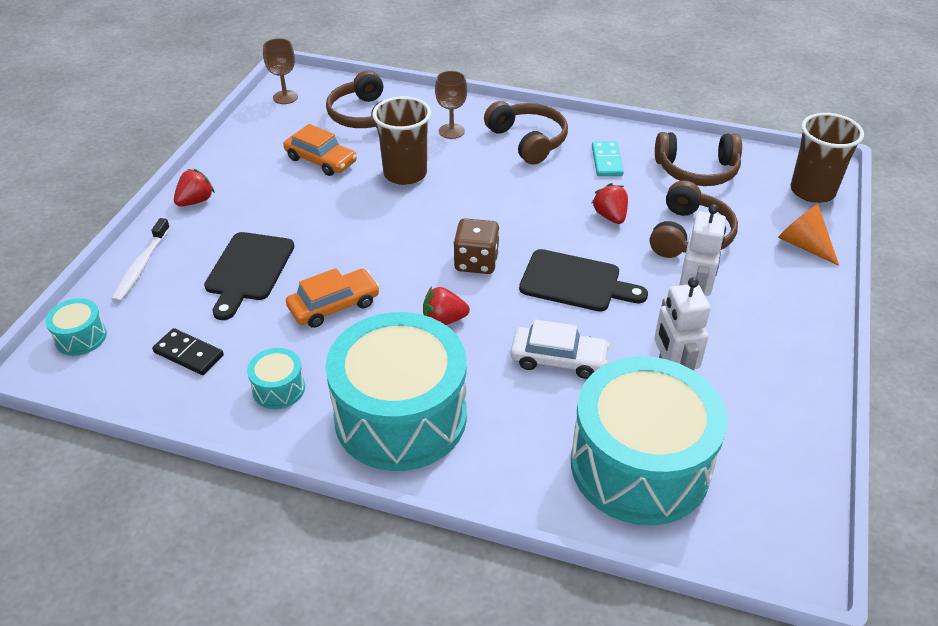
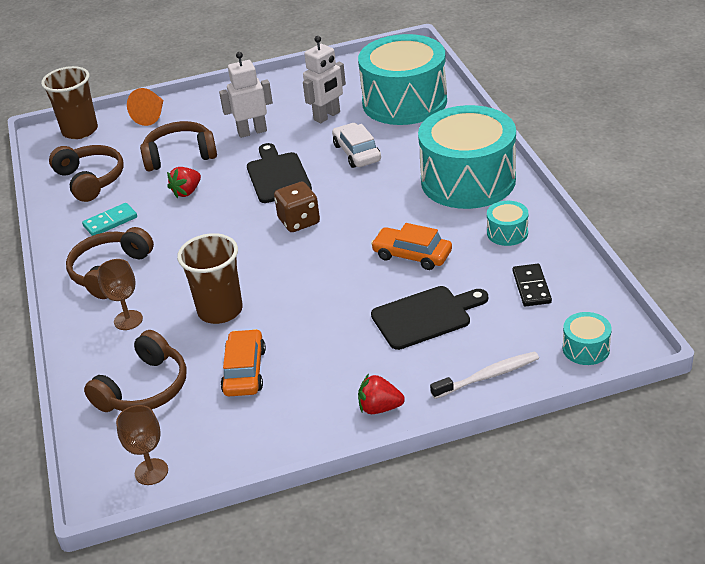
camera: 120 degrees left, 5 degrees down
(444, 320) = (372, 205): red strawberry -> none

